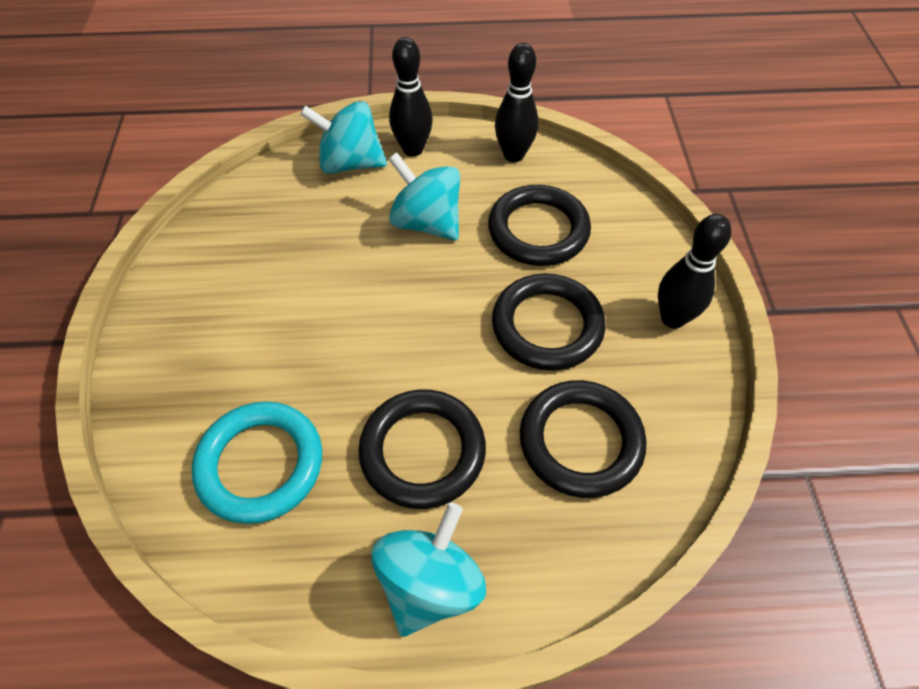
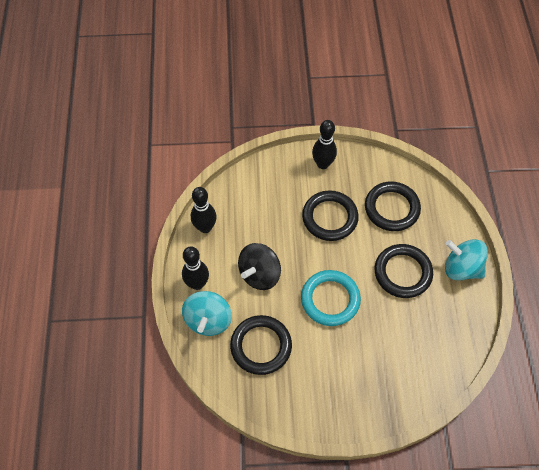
camera: 90 degrees left, 5 degrees up
(260, 464) = (416, 344): turquoise ring -> turquoise ring (330, 299)
(426, 222) = (259, 274): turquoise spinning top -> black spinning top
(538, 230) = (266, 218): black ring -> black ring (261, 346)

